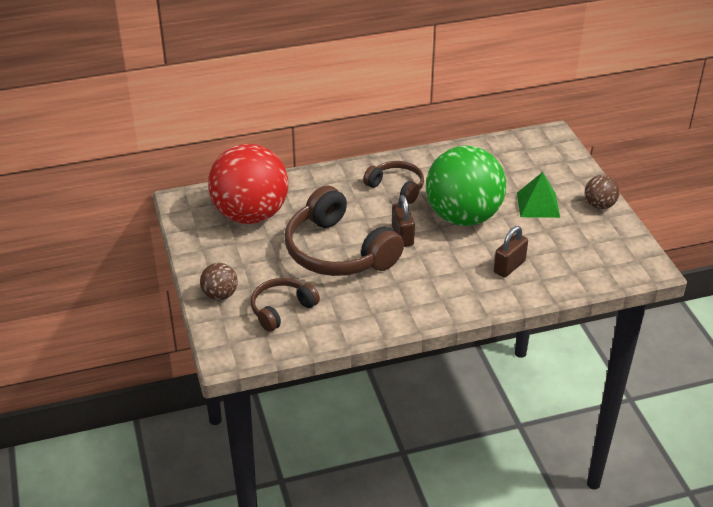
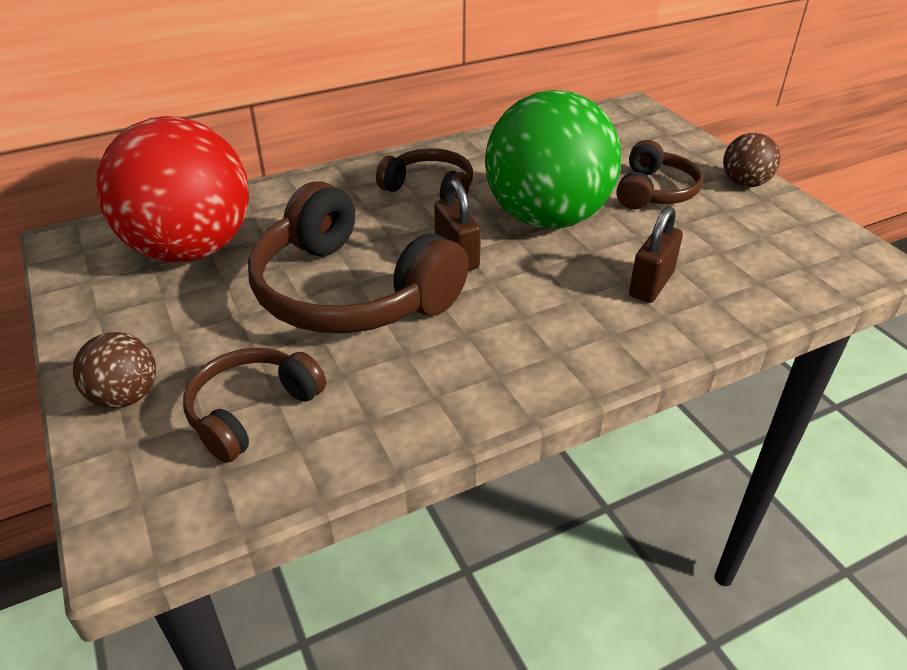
camera: 10 degrees left, 0 degrees up
(538, 205) = (654, 191): green pyramid -> brown headphones

